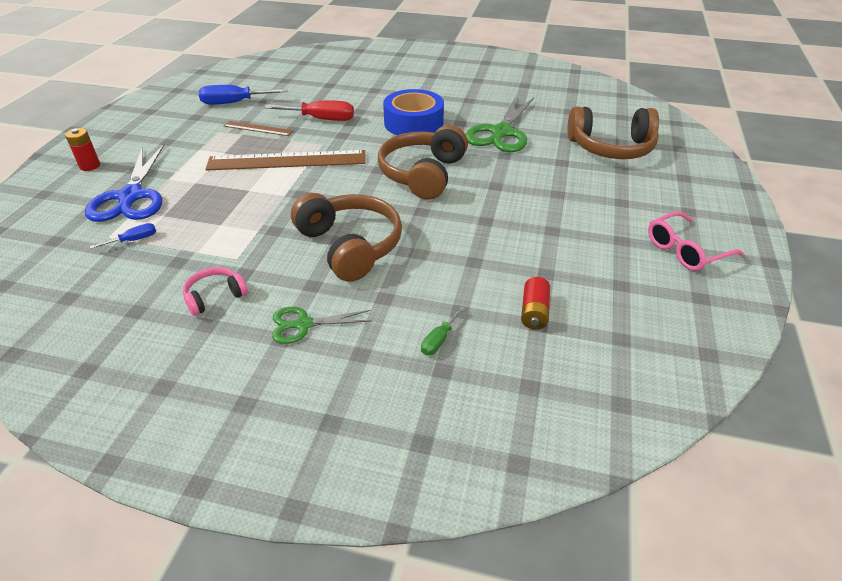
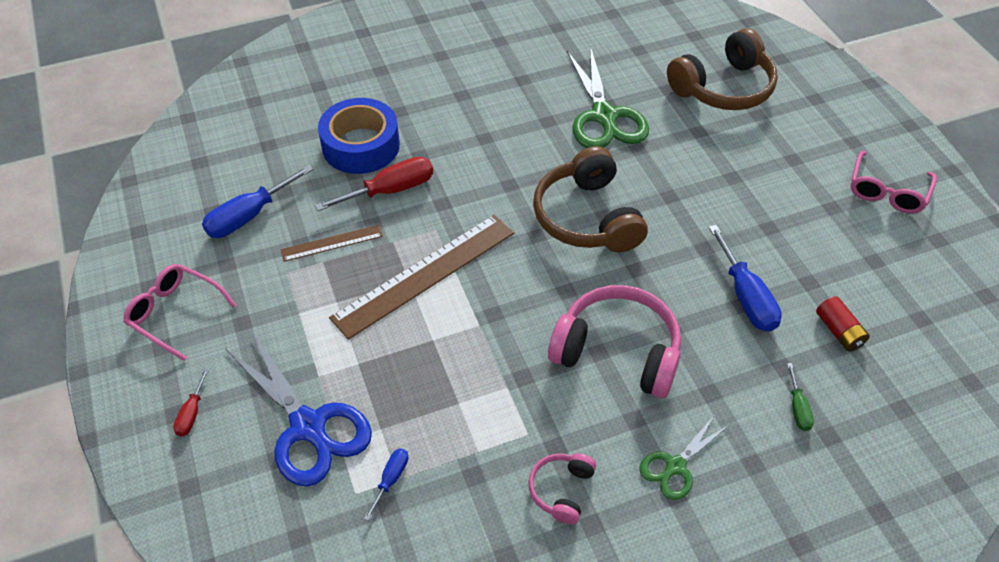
camera: 35 degrees left, 10 degrees up
(90, 166) = (192, 413): red battery -> red screwdriver
(144, 125) = (175, 313): none -> pink glasses
(350, 246) = (617, 352): brown headphones -> pink headphones
(413, 123) = (500, 145): blue tape -> blue tape (361, 145)
(482, 259) = (746, 297): none -> blue screwdriver

